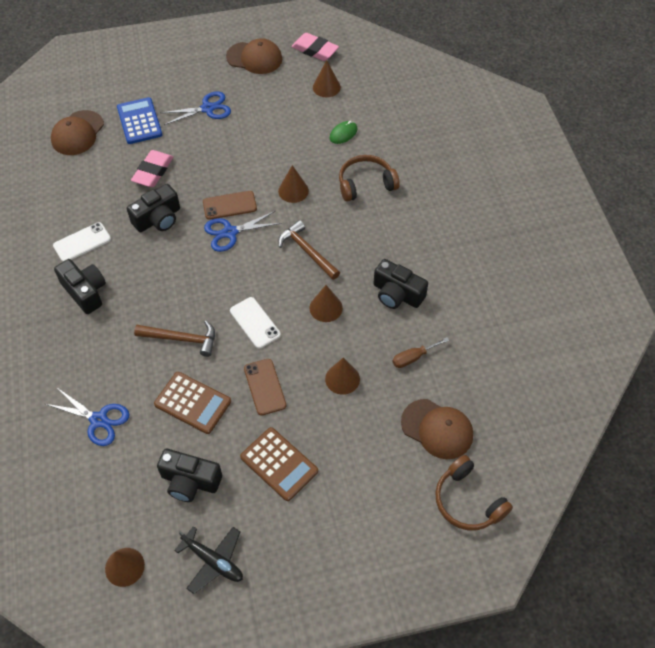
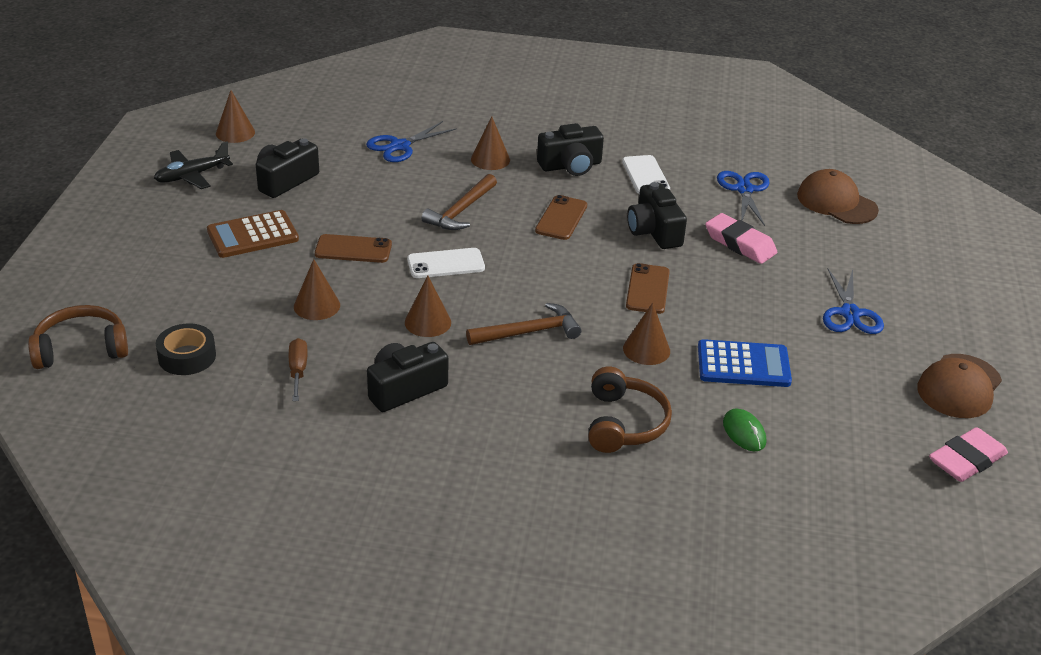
camera: 110 degrees right, 20 degrees down
(139, 121) = (843, 252): blue calculator -> blue calculator (743, 365)
(164, 275) = (561, 218): none -> brown phone
(192, 403) = (373, 200): brown calculator -> none
(229, 232) = (600, 278): blue scissors -> blue scissors (744, 189)
(326, 87) = (864, 446): brown cone -> brown cone (490, 159)
(437, 429) = (187, 356): brown cap -> black tape

